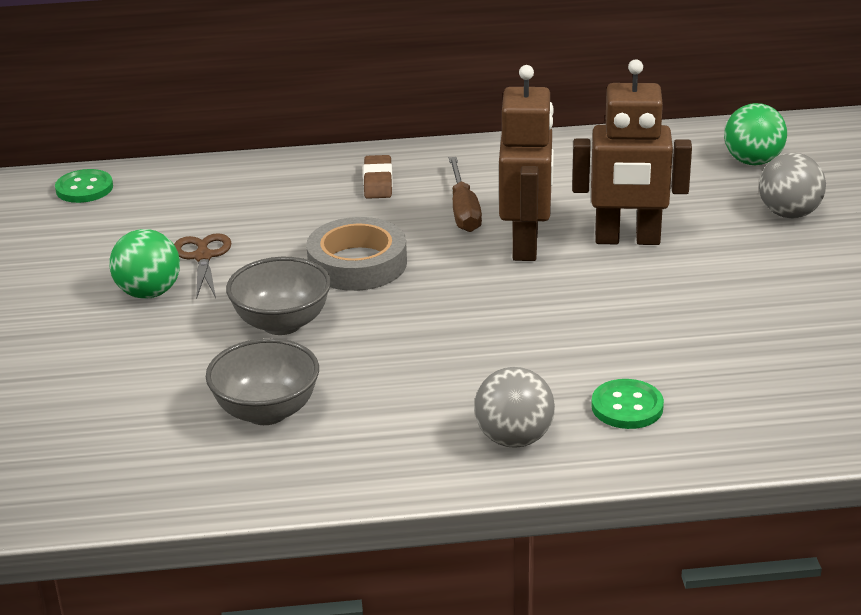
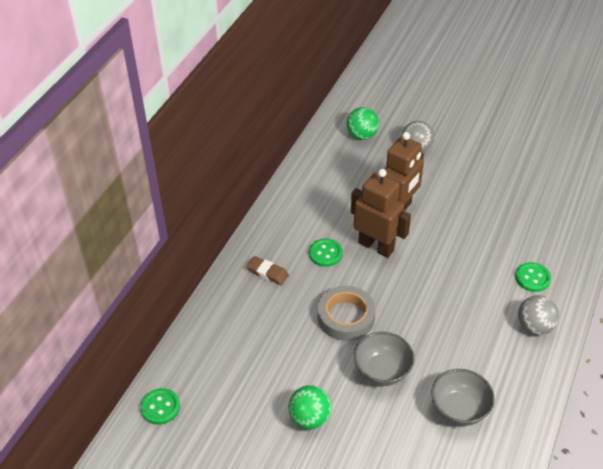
camera: 60 degrees left, 15 degrees up
(203, 257) = (289, 379): brown scissors -> none
(463, 211) = (325, 253): brown screwdriver -> green button

